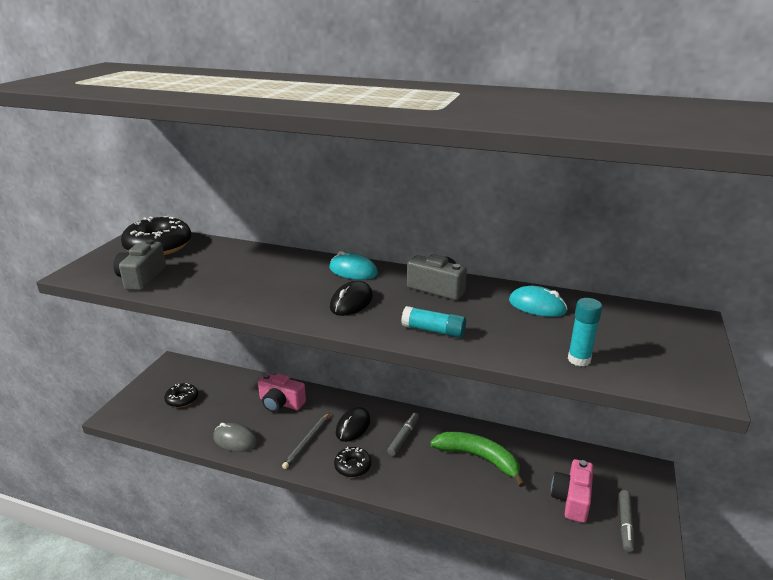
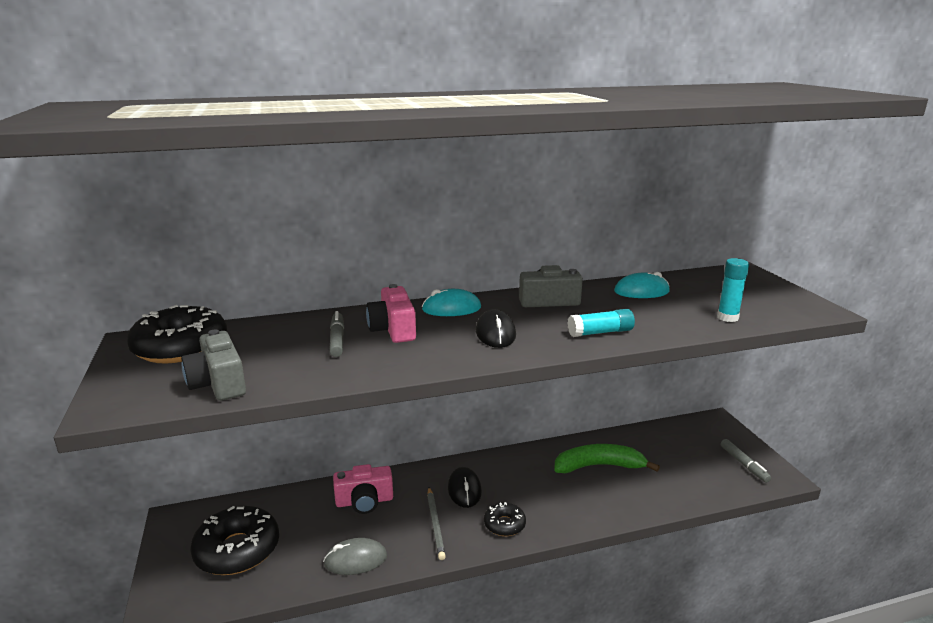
camera: 35 degrees left, 5 degrees down
(182, 399) = (237, 550): black donut -> black donut, size x1.89
(403, 437) = (520, 478): grey marker -> grey marker (337, 339)
(572, 499) = (694, 464): pink camera -> pink camera (393, 329)

